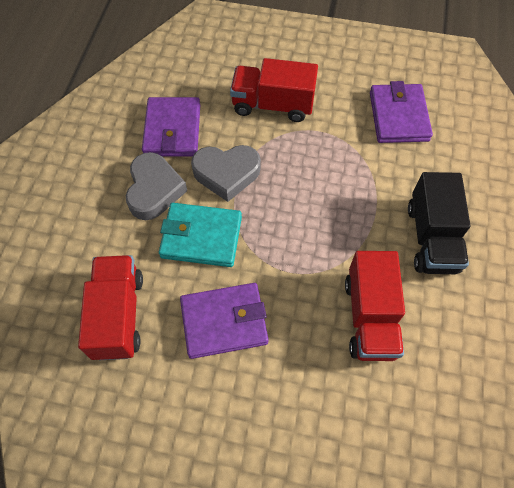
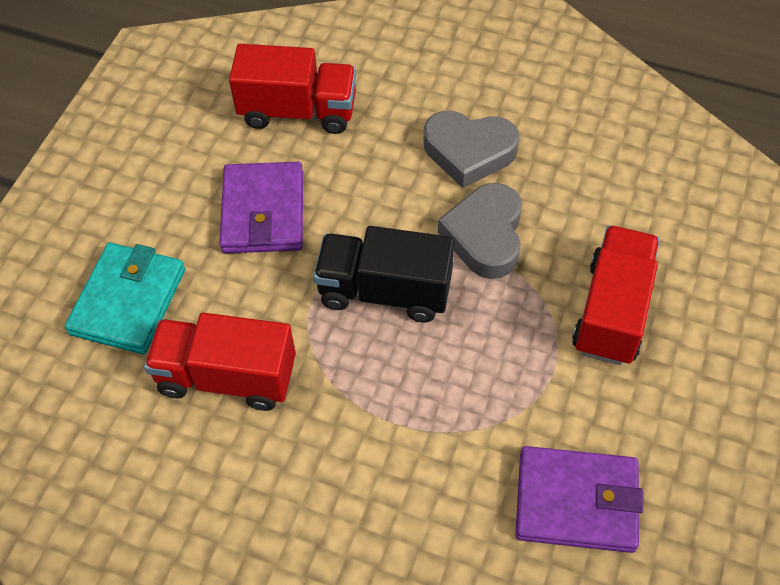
camera: 100 degrees right, 5 degrees down
(172, 130) = (570, 178): purple wallet -> none
(201, 237) = (387, 198): turquoise wallet -> turquoise wallet (128, 301)
(431, 238) = (330, 491): black truck -> black truck (384, 291)

